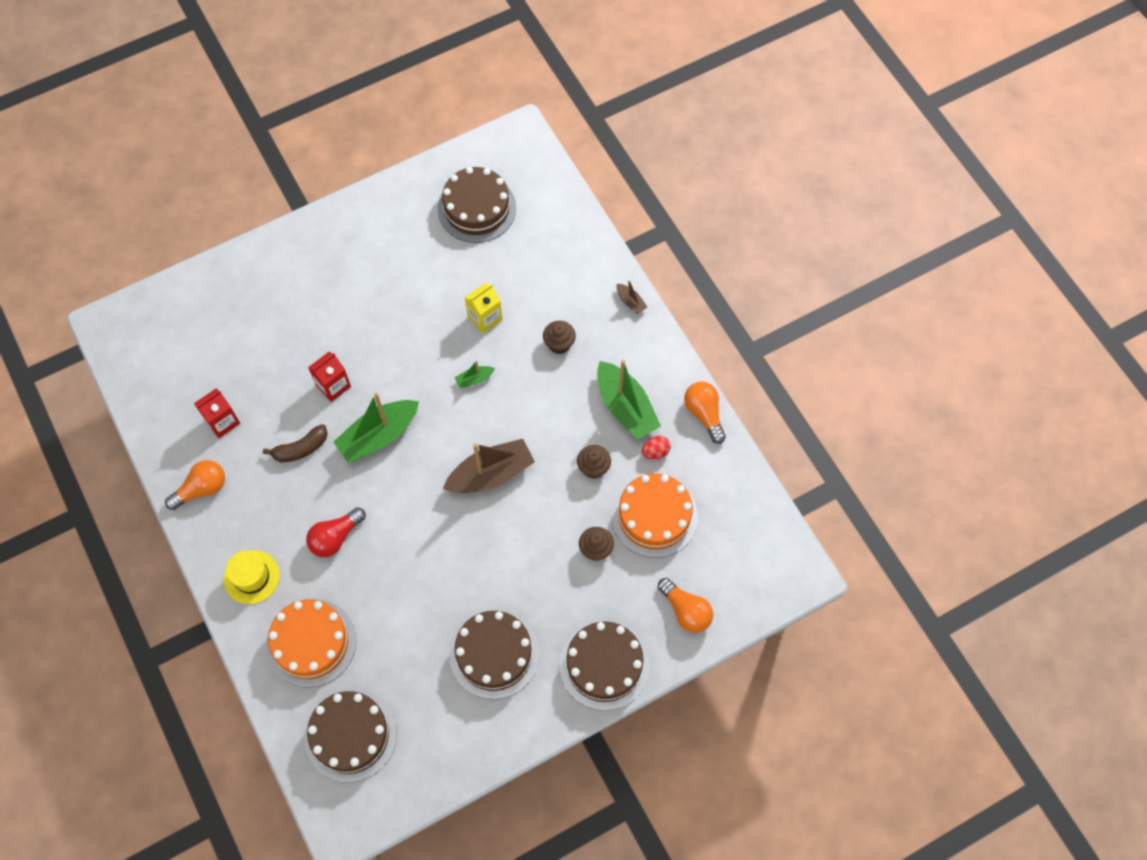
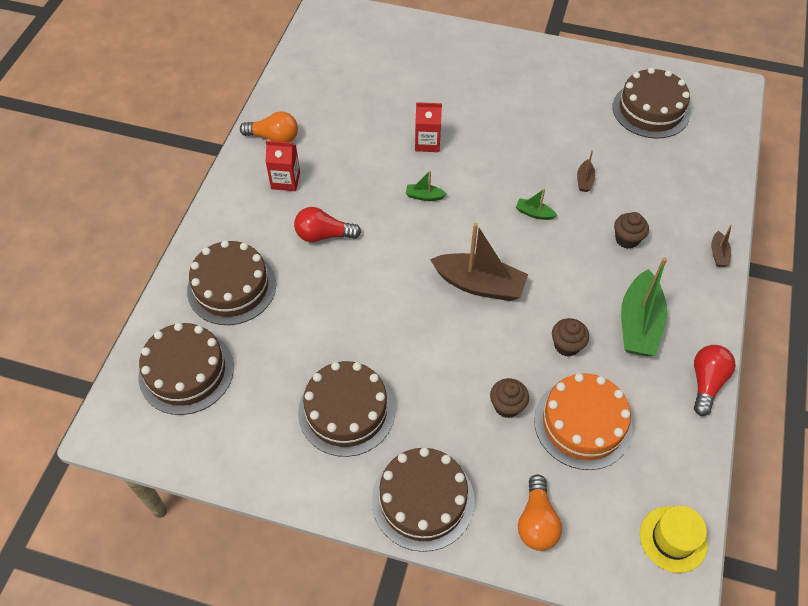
camera: 45 degrees right, 10 degrees down
(222, 421) = (332, 110): red carton -> red carton (285, 180)
(251, 577) = (243, 214): yellow hat -> yellow hat (673, 539)
(301, 448) = (363, 163): brown banana -> none
(311, 643) = (231, 287): orange cake -> brown cake
(378, 436) = (424, 196): green boat -> green boat, size x0.45
(485, 318) = (584, 180): yellow carton -> brown boat
(655, 452) = (632, 376): red egg -> none
(704, 414) = (706, 382): orange light bulb -> red light bulb

